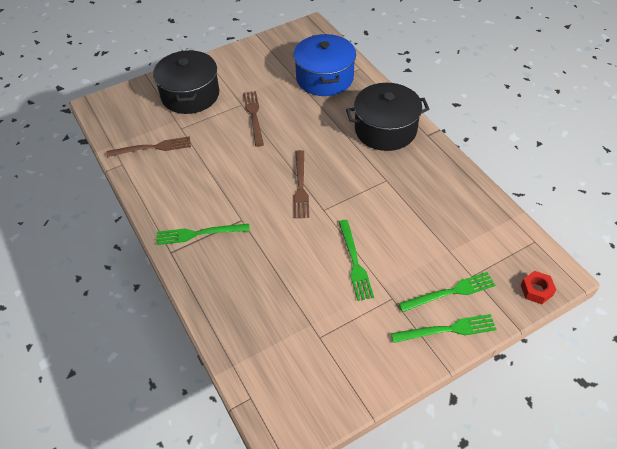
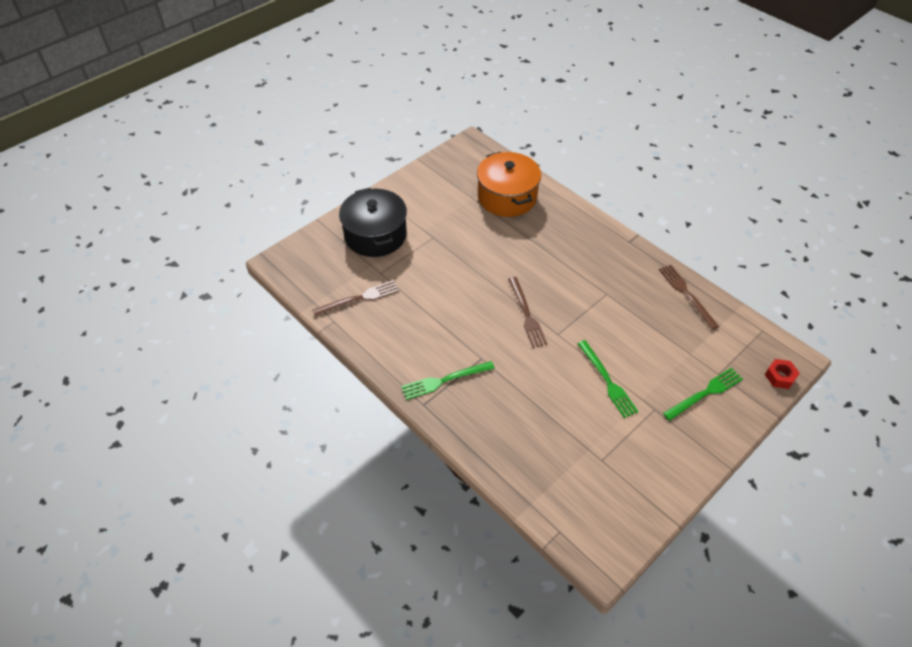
camera: 15 degrees left, 0 degrees up
(254, 116) = (451, 248): brown fork -> brown fork (686, 294)
(324, 78) = (507, 197): blue pot -> orange pot
(385, 129) = (587, 242): black pot -> none
(447, 330) = (715, 429): green fork -> none

